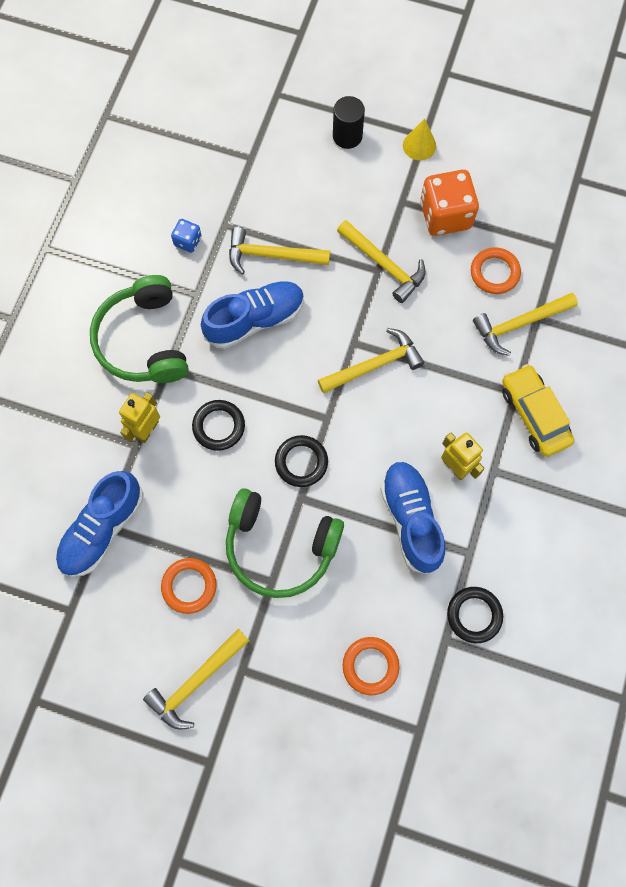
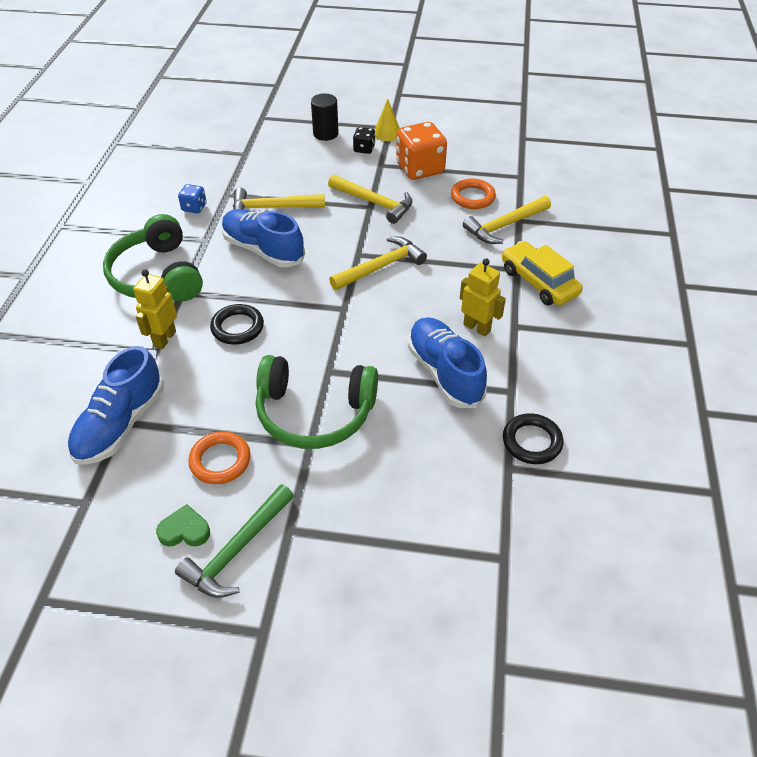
camera: 10 degrees left, 25 degrees down
(153, 654) = (185, 530): none -> green heart
(196, 681) = (237, 550): yellow hammer -> green hammer
(255, 320) = (263, 250): blue shoe -> blue shoe turned 105 degrees counterclockwise
(301, 462) = (324, 343): black ring -> none
(370, 666) = (433, 503): orange ring -> none
(387, 170) = (364, 149): none -> black dice

